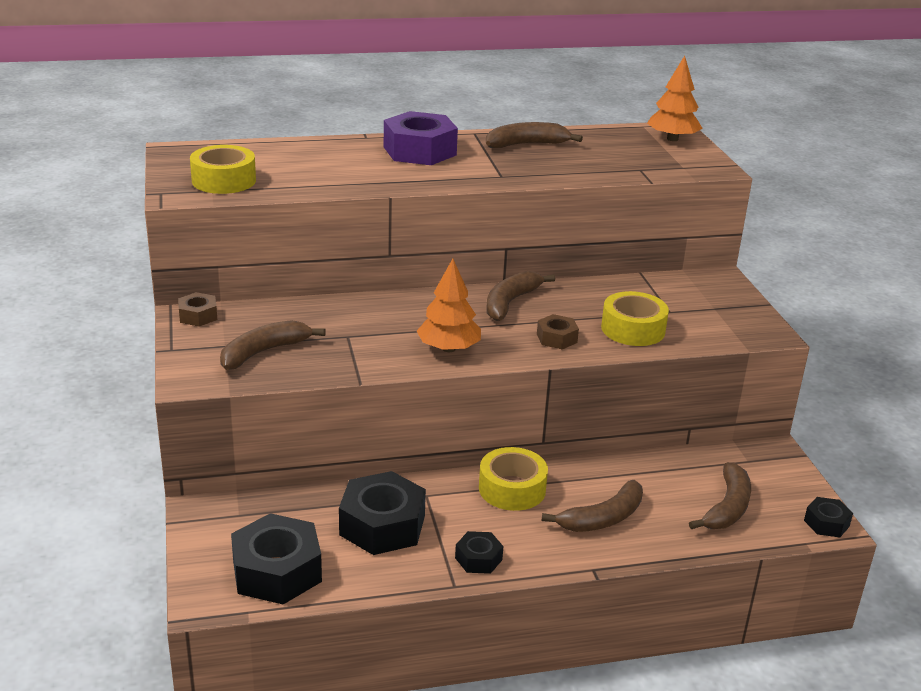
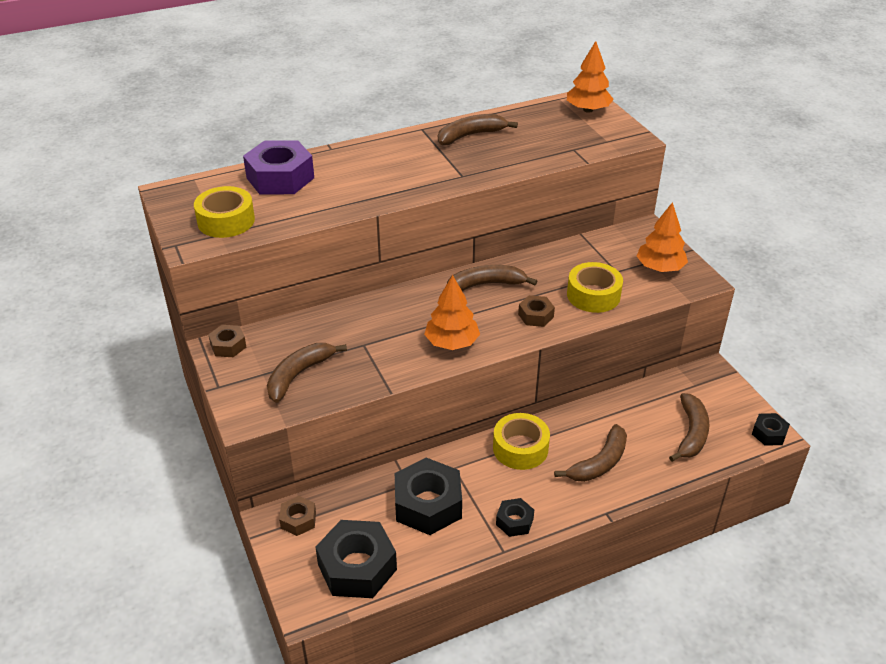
camera: 10 degrees left, 10 degrees up
(228, 515) = (298, 520): none -> brown nut
(419, 151) = (383, 158): purple nut -> purple nut (280, 178)
(510, 302) = (486, 284): brown banana -> brown banana turned 60 degrees clockwise
(723, 315) = (660, 268): none -> orange tree

